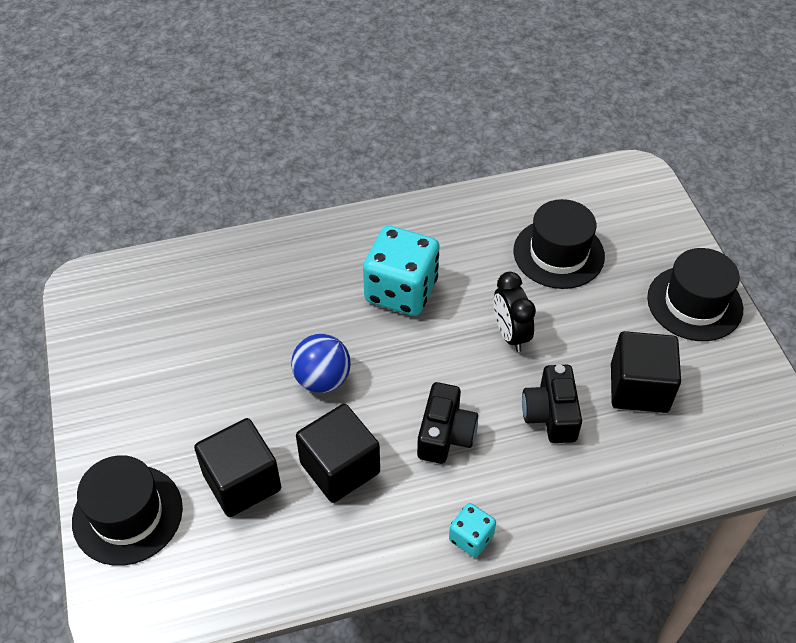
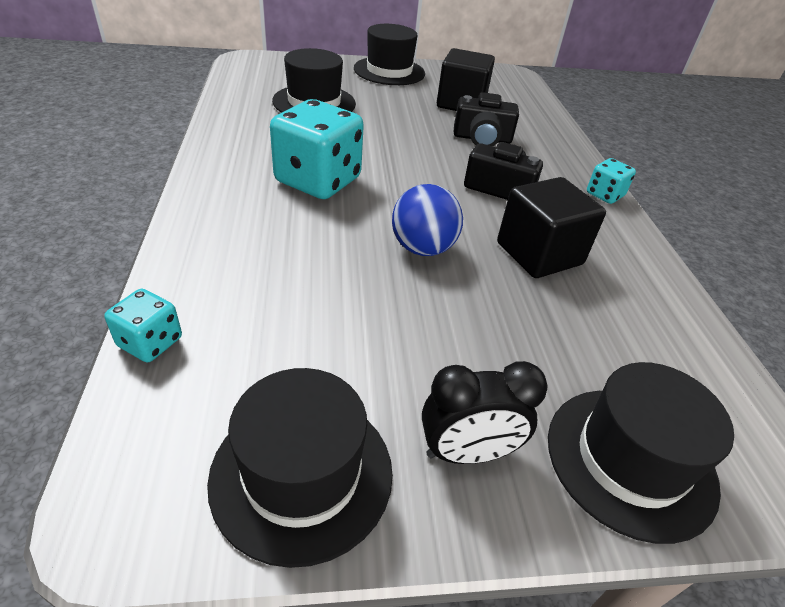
camera: 85 degrees left, 10 degrees down
(108, 347) = (302, 473): none -> black hat
(191, 254) = (150, 342): none -> turquoise dice
(242, 482) = (563, 330): black cube -> none
(510, 334) = (395, 138): black clock -> black clock (467, 453)

